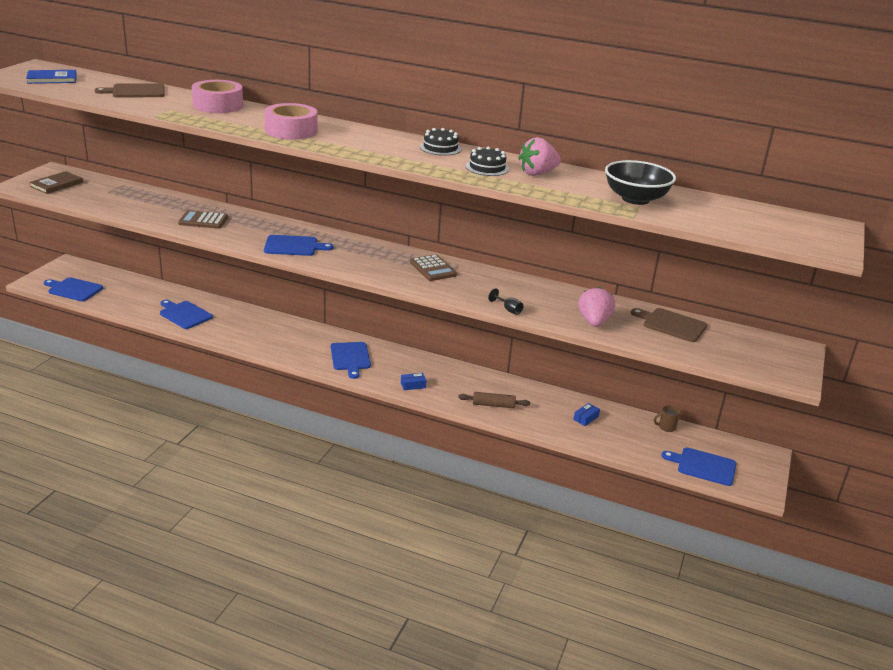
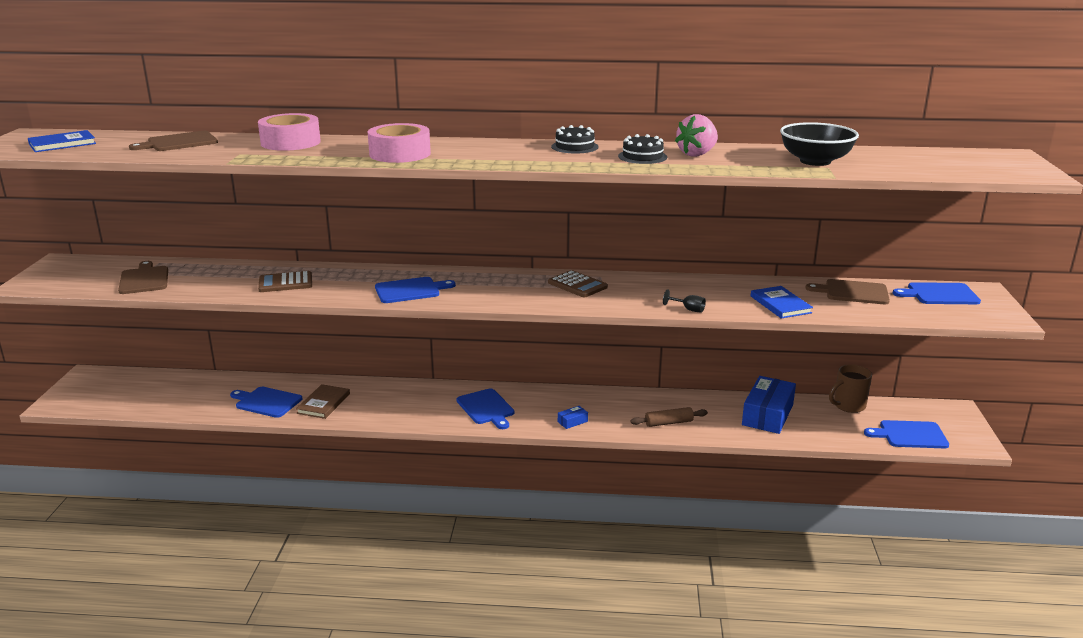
camera: 15 degrees left, 5 degrees down
(57, 184) = (76, 276): brown book -> brown book (323, 403)
(74, 289) = (112, 402): blue cutting board -> blue cutting board (939, 294)
(103, 197) = (144, 279): none -> brown cutting board
(586, 418) = (767, 415): blue box -> blue box, size x2.37
(594, 322) = (780, 304): pink strawberry -> blue book
(666, 427) = (848, 406): brown mug -> brown mug, size x1.70

